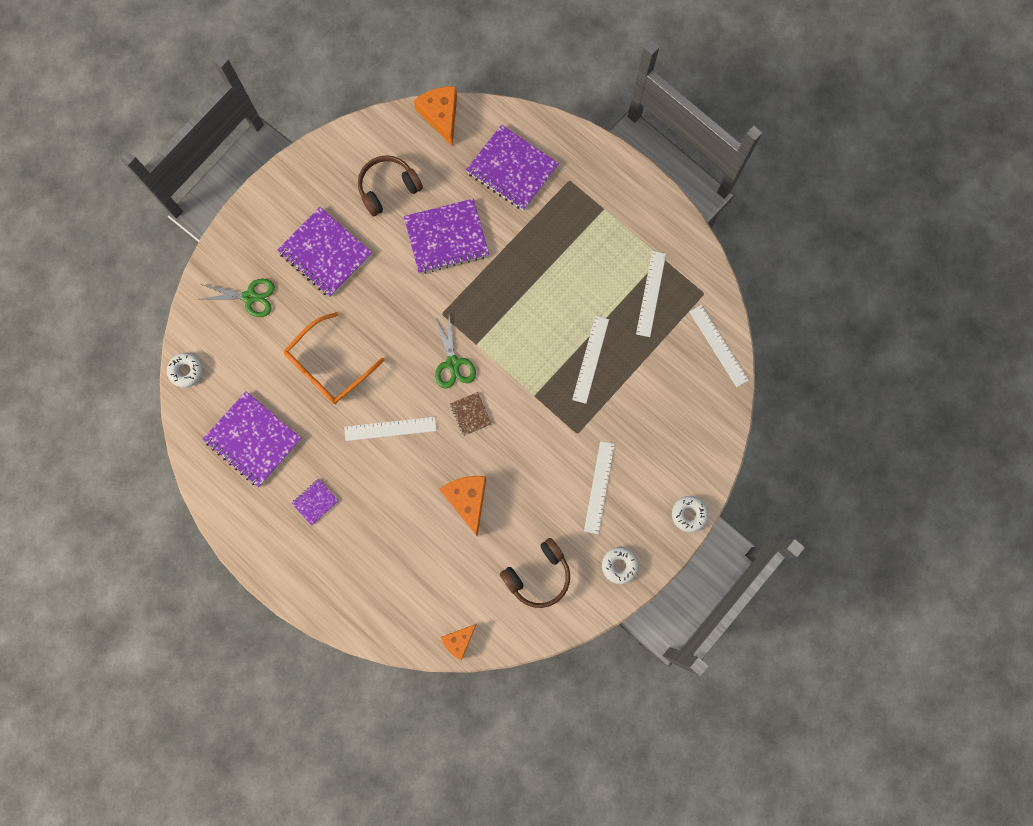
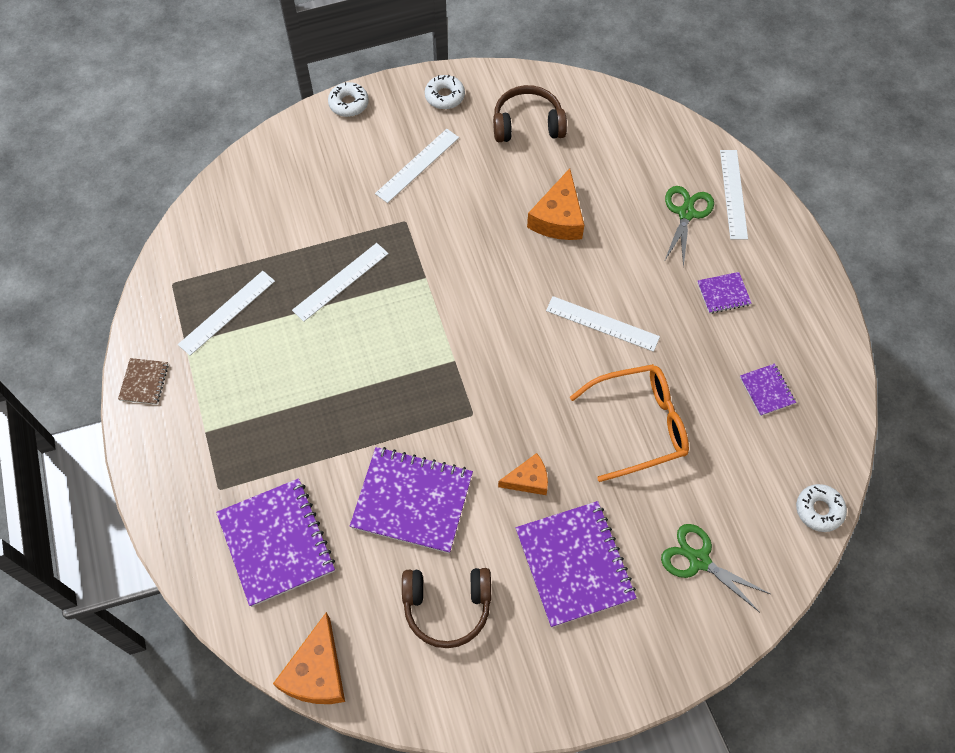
camera: 150 degrees left, 15 degrees down
(253, 440) = (767, 390): purple notebook -> purple notebook, size x0.47
(453, 363) = (493, 354): green scissors -> green scissors (686, 213)
(459, 640) = (637, 110): orange cheese -> orange cheese (528, 480)
(470, 414) = (505, 294): brown notebook -> brown notebook (144, 382)
(718, 346) = (200, 227): white ruler -> white ruler (733, 194)

